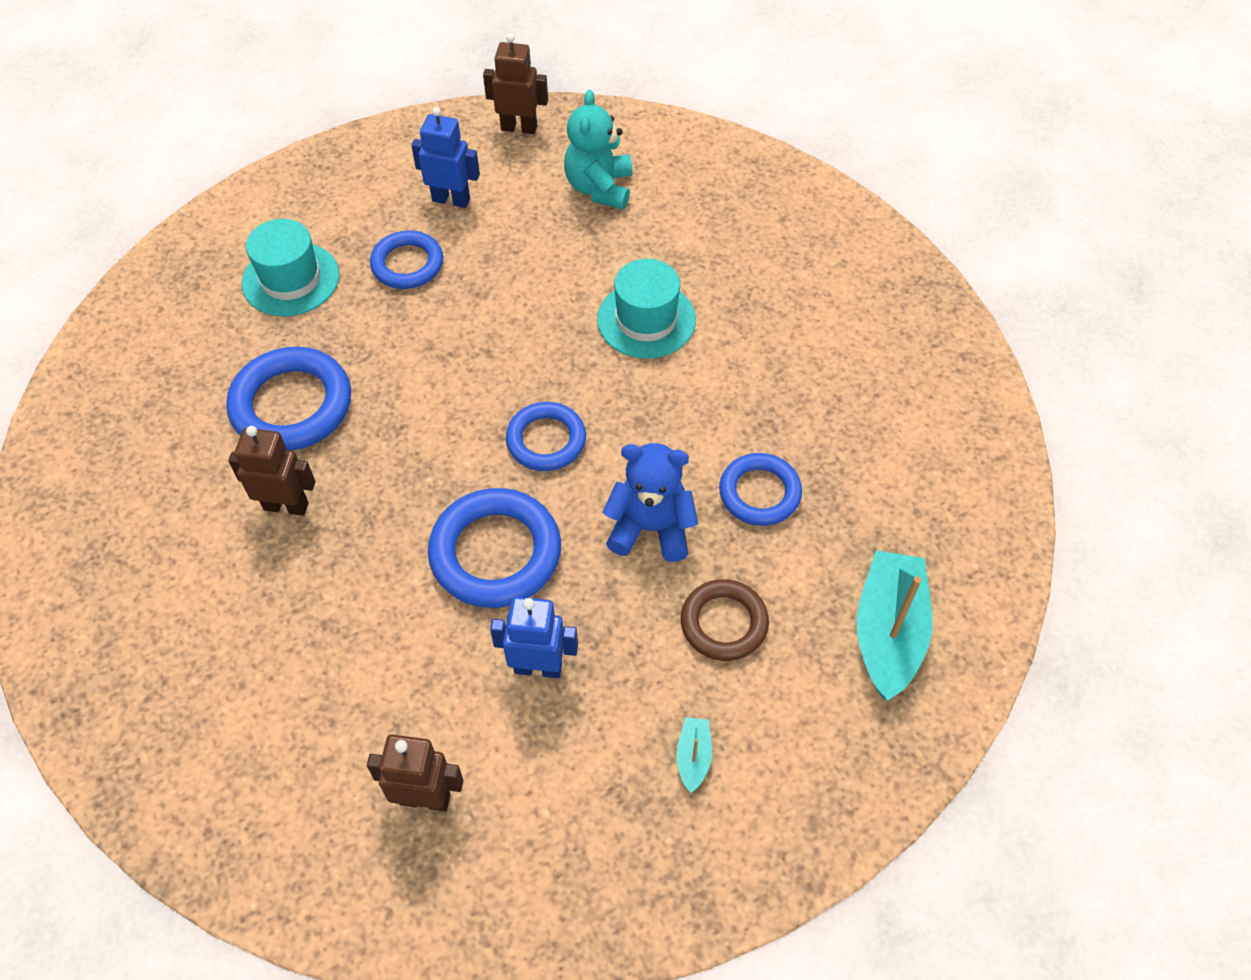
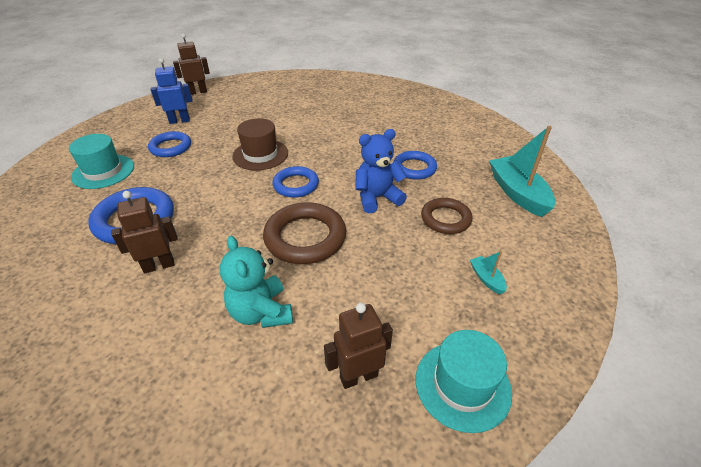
camera: 30 degrees left, 15 degrees down
(495, 553) = (305, 237): blue ring -> brown ring
(533, 344) = (260, 154): none -> brown hat
(538, 667) = (371, 277): blue robot -> none
(599, 188) = (251, 99): turquoise teddy bear -> turquoise teddy bear (261, 312)
(646, 320) = (309, 131): turquoise hat -> turquoise hat (462, 385)

